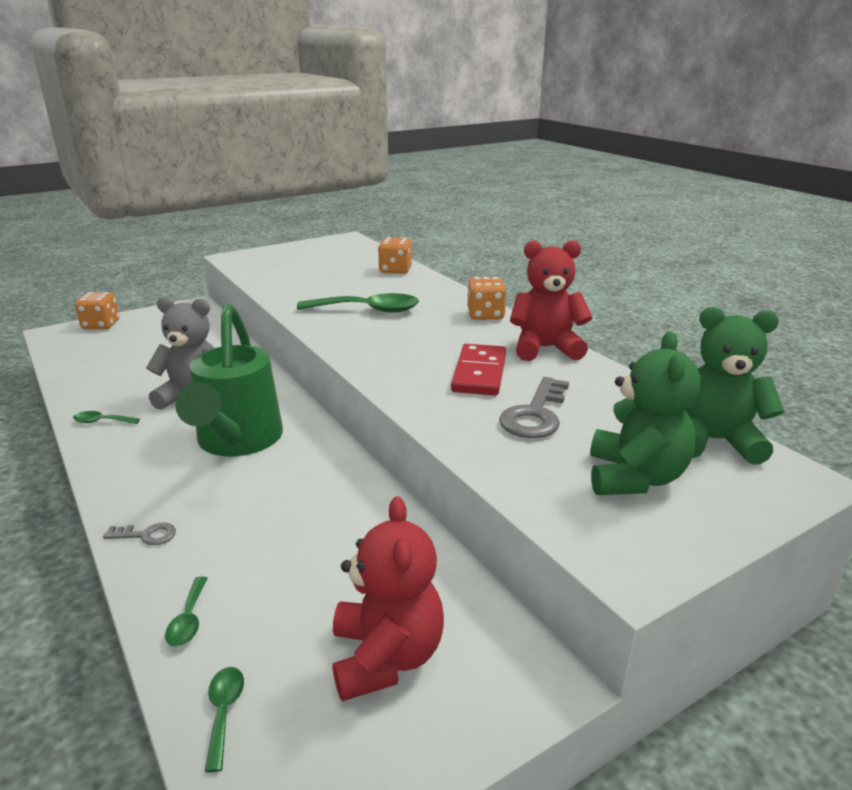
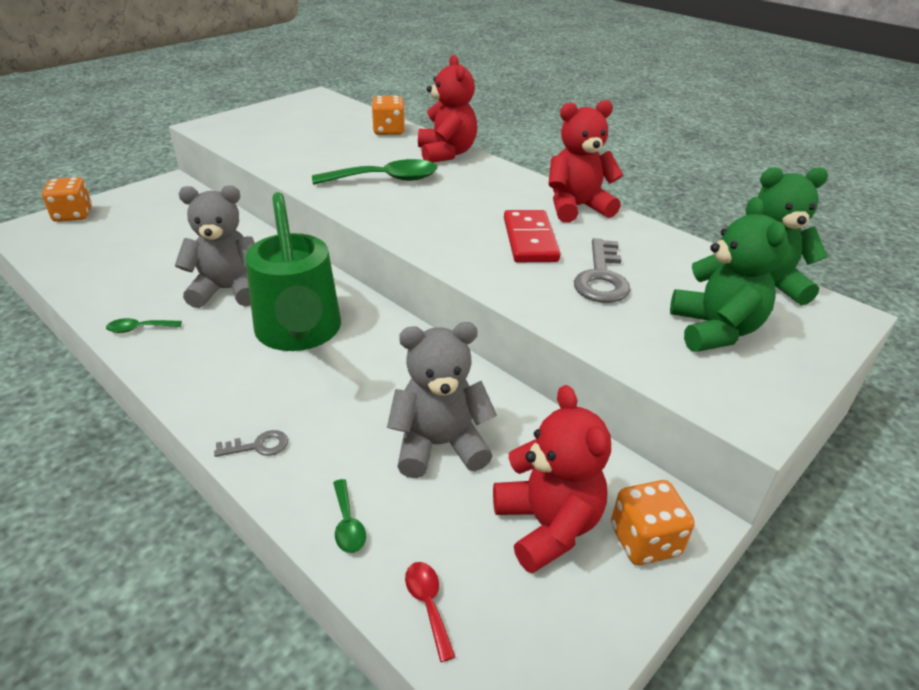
camera: 15 degrees left, 10 degrees up
(224, 712) = (428, 604): green spoon -> red spoon
(316, 560) = (439, 445): none -> grey teddy bear
(439, 292) = (446, 153): none -> red teddy bear
(485, 315) = (503, 176): orange dice -> orange dice (645, 540)

